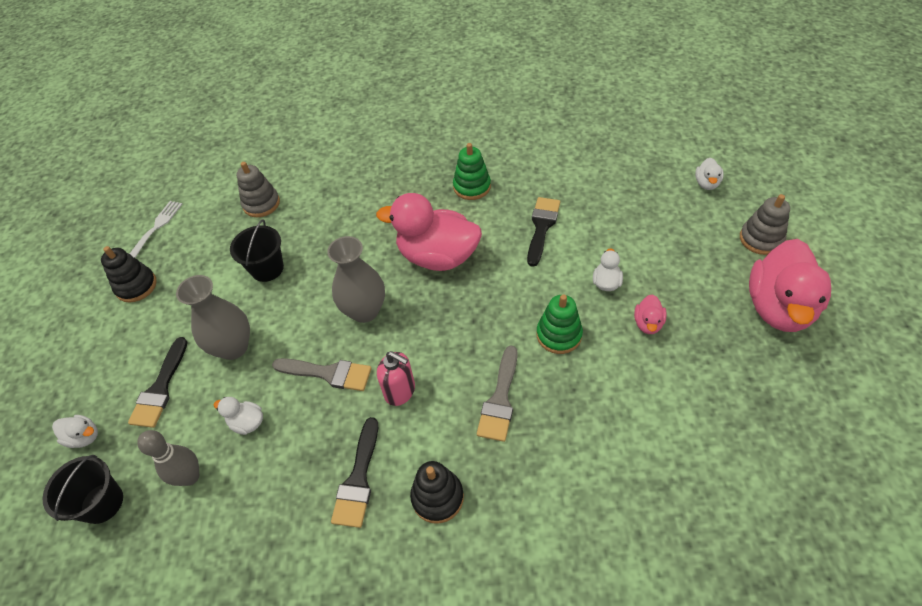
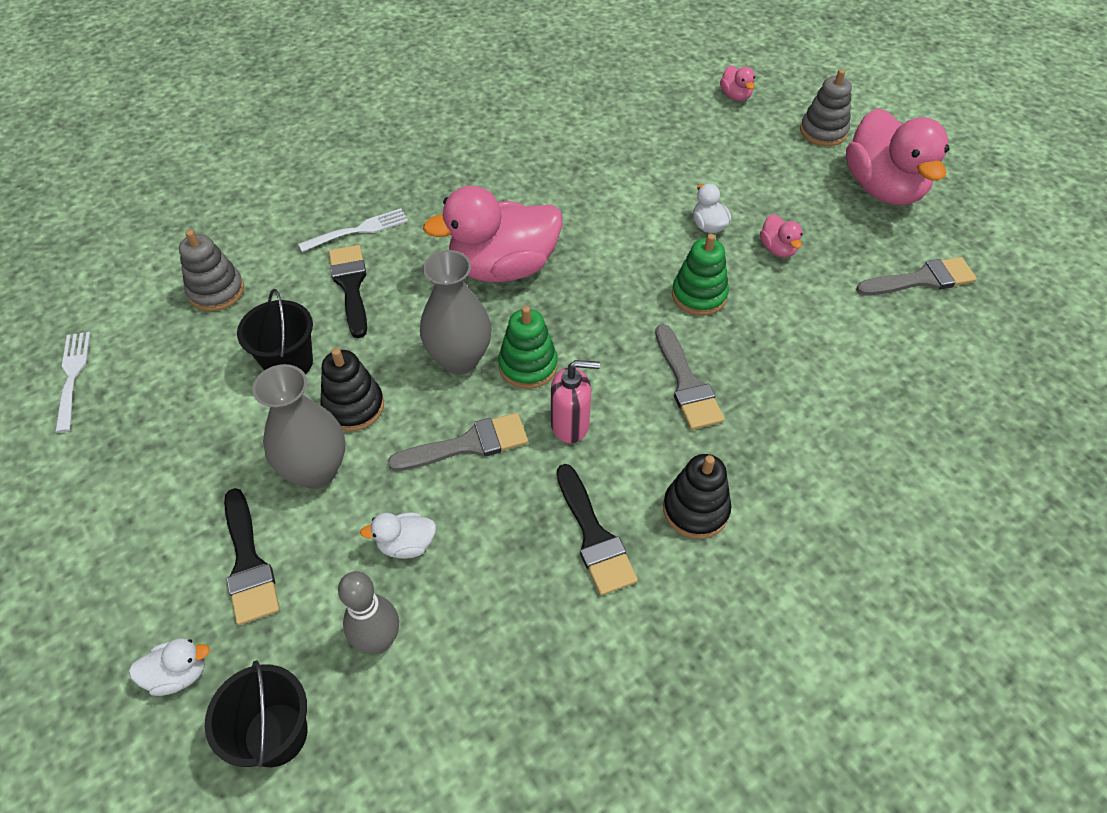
camera: 35 degrees left, 0 degrees up
(136, 286) = (102, 460): black stacking toy -> black stacking toy (353, 407)
(367, 194) = (358, 230): none -> white fork
(472, 187) = (486, 179): green stacking toy -> green stacking toy (528, 366)
(542, 227) = (599, 195): black brush -> black brush (351, 285)
(706, 183) = (735, 96): white duck -> pink duck
(753, 400) = (921, 279): none -> grey brush

